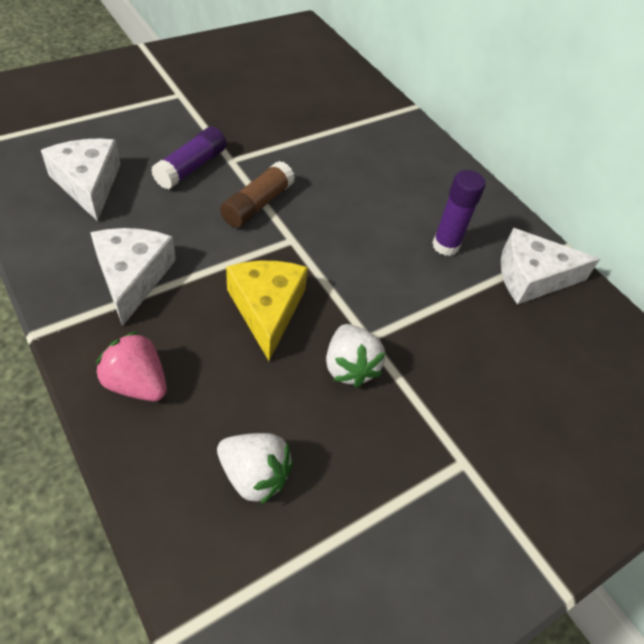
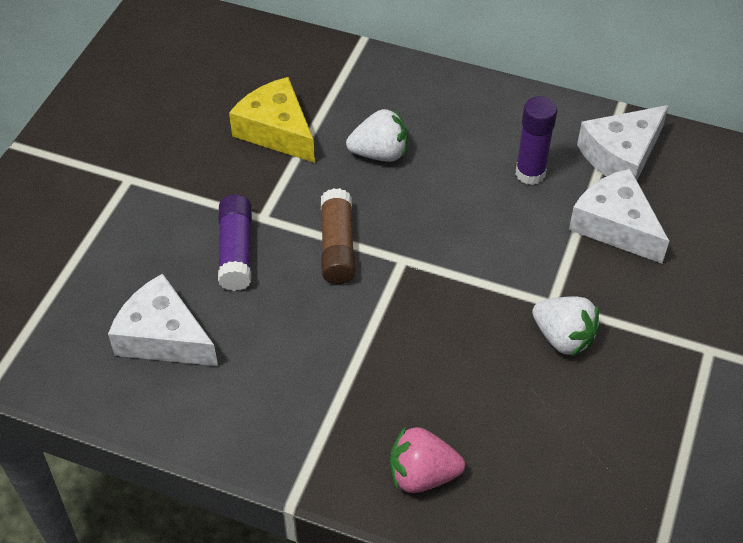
camera: 30 degrees left, 0 degrees up
(132, 277) = (312, 392): white cheese -> white cheese (615, 225)
(254, 476) = (582, 472): white strawberry -> white strawberry (380, 153)
(267, 309) = (451, 337): yellow cheese -> yellow cheese (276, 131)

